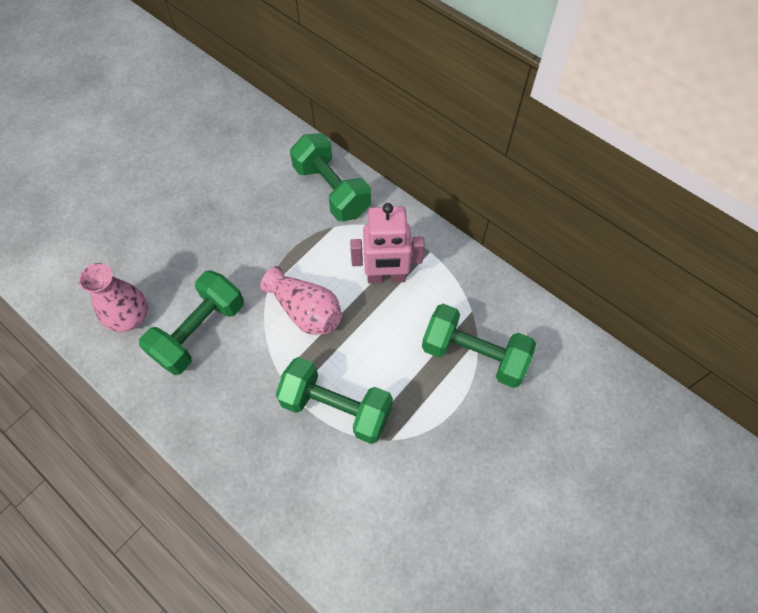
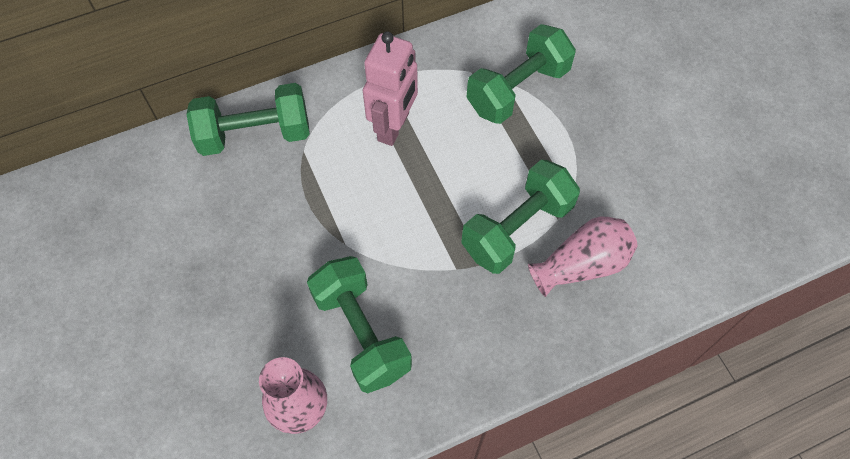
camera: 65 degrees left, 0 degrees up
(306, 311) = (393, 216): pink vase -> pink vase (582, 265)

